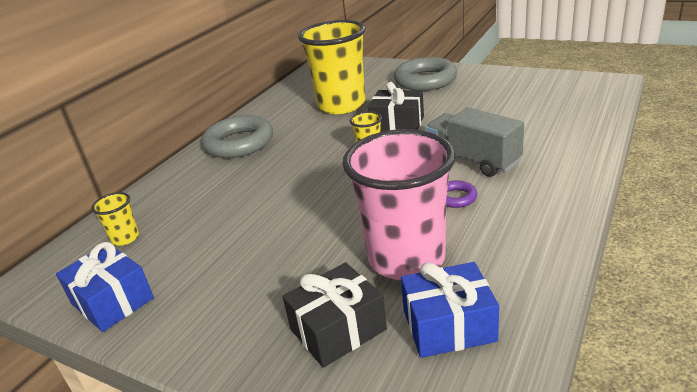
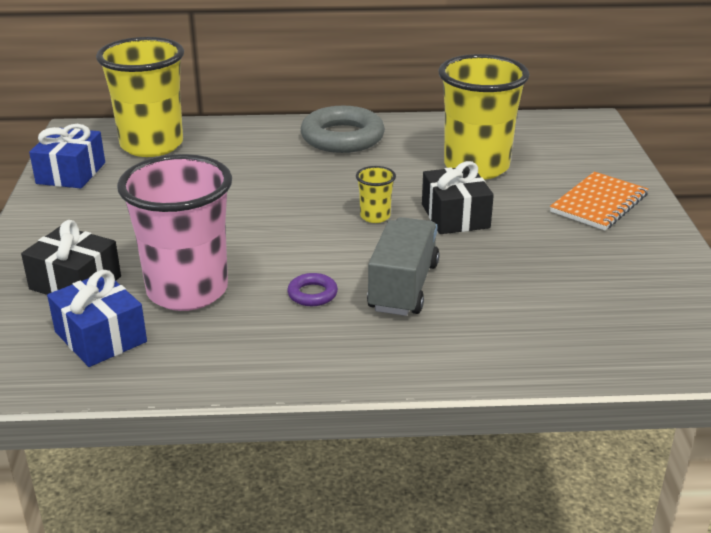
camera: 55 degrees right, 0 degrees up
(125, 238) = (152, 145): yellow cup -> yellow cup, size x2.38
(425, 80) = (598, 203): grey ring -> orange notebook

